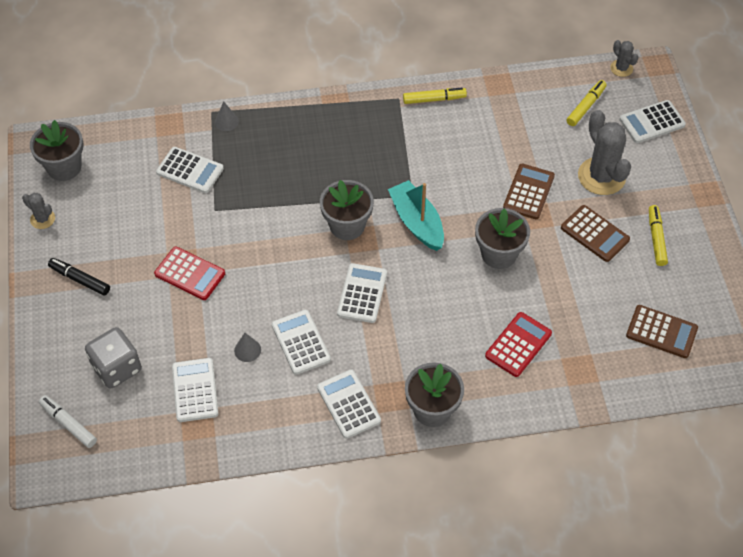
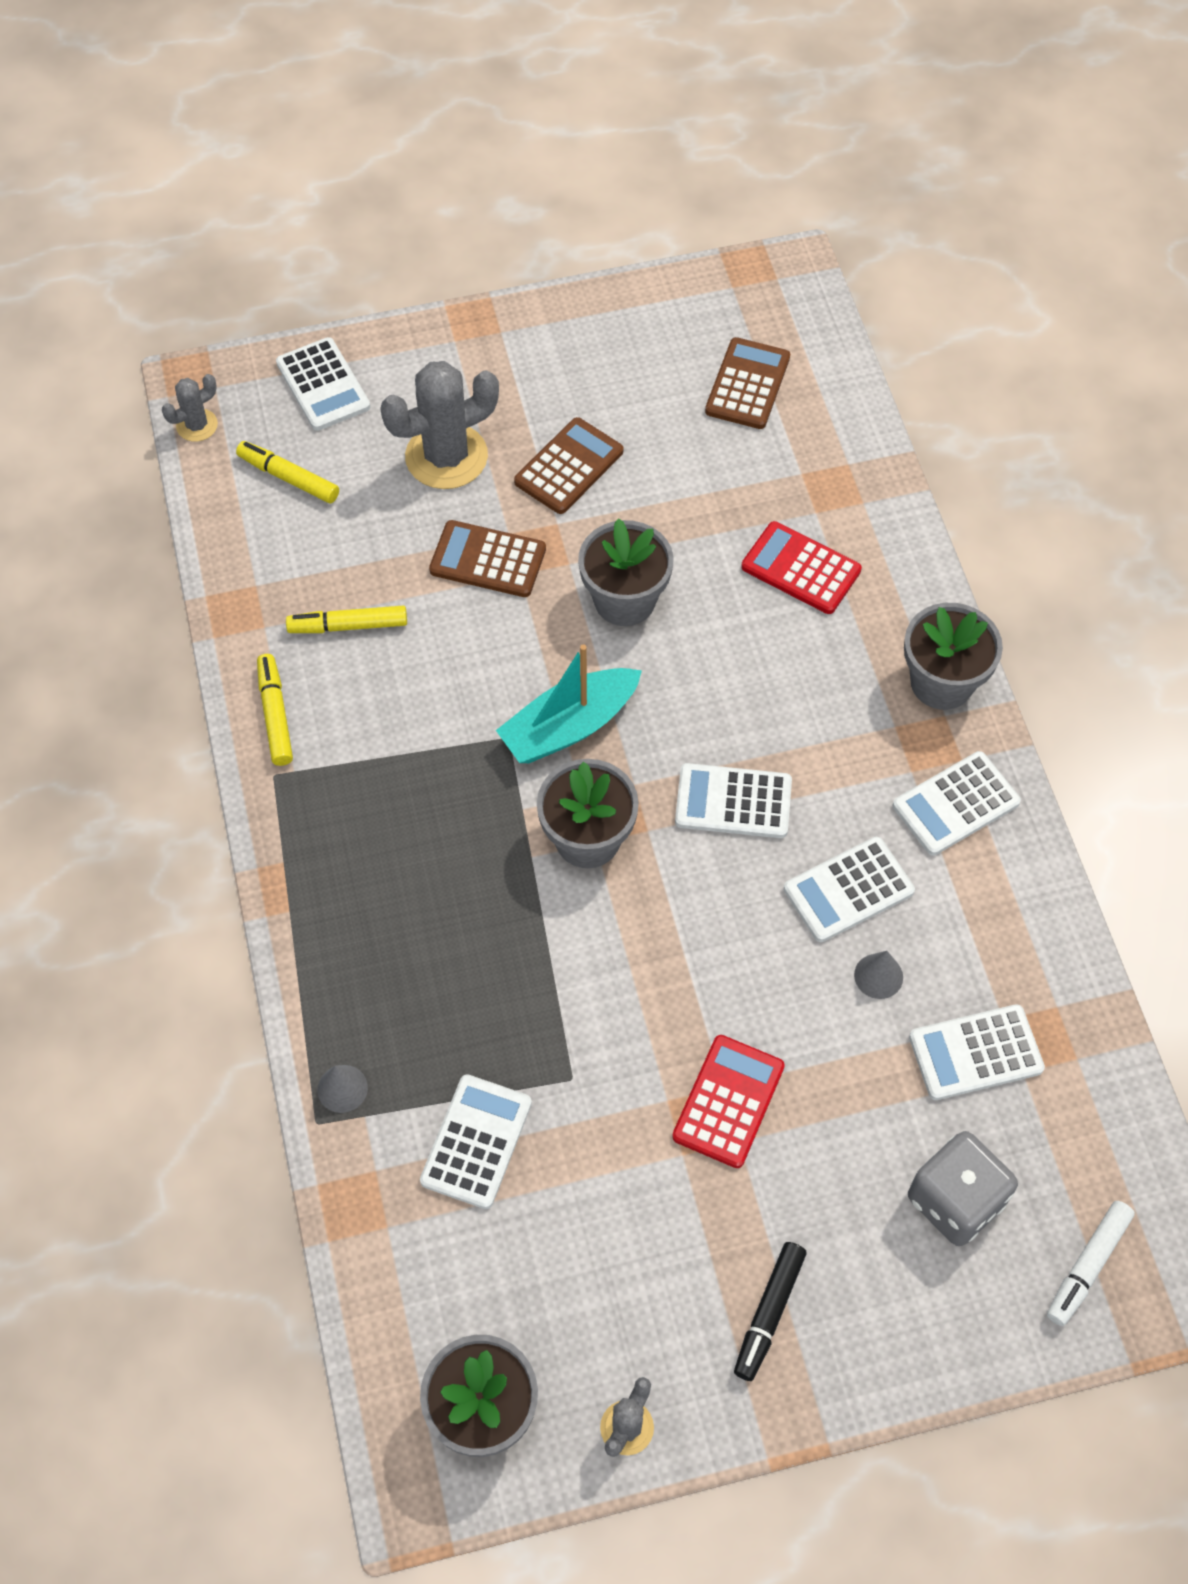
camera: 95 degrees left, 5 degrees up
(656, 238) = (570, 386): yellow marker -> yellow marker (348, 626)

